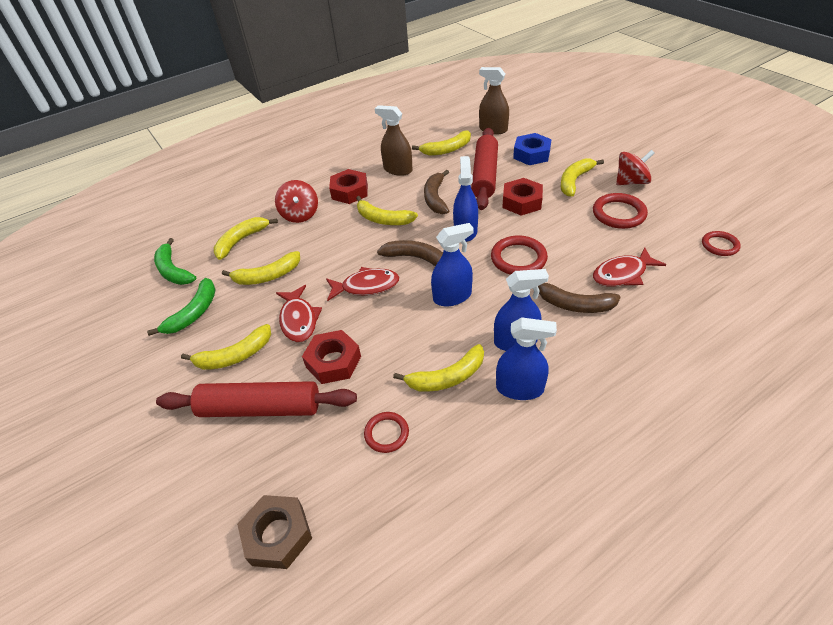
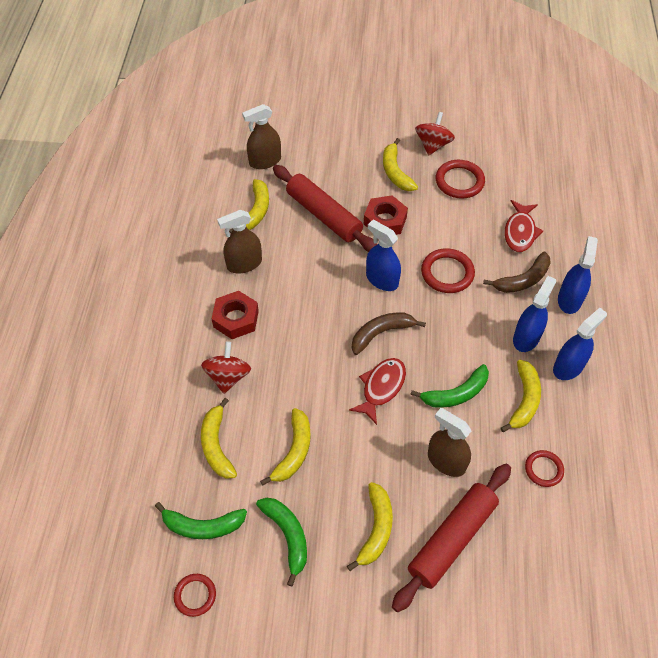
camera: 55 degrees left, 10 degrees up
(278, 535) = (577, 586): brown nut -> none
(299, 320) = (376, 459): red fish -> none
(300, 214) = (228, 376): red spinning top -> red spinning top turned 105 degrees counterclockwise
(333, 362) = (446, 461): red nut -> brown spray bottle
(383, 219) = (305, 321): yellow banana -> none
(405, 330) = (456, 394): none -> green banana
(435, 198) = (317, 268): brown banana -> none
(452, 296) = (448, 341): blue spray bottle -> blue spray bottle (569, 300)
(531, 154) = (331, 167): blue nut -> none
(719, 245) = (543, 163): red ring -> red ring (195, 595)

